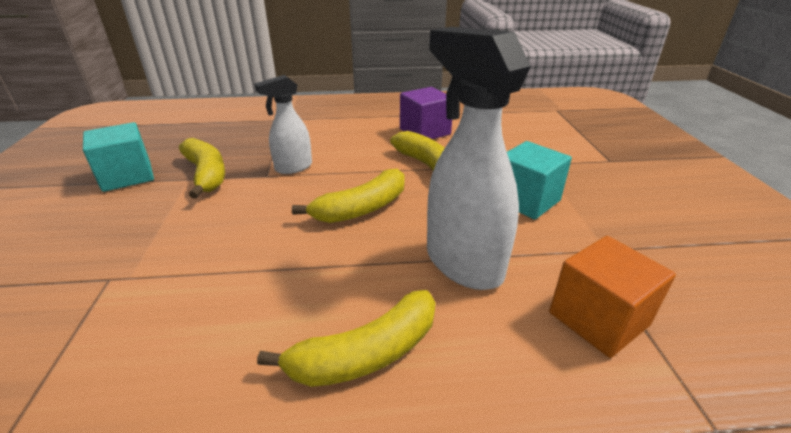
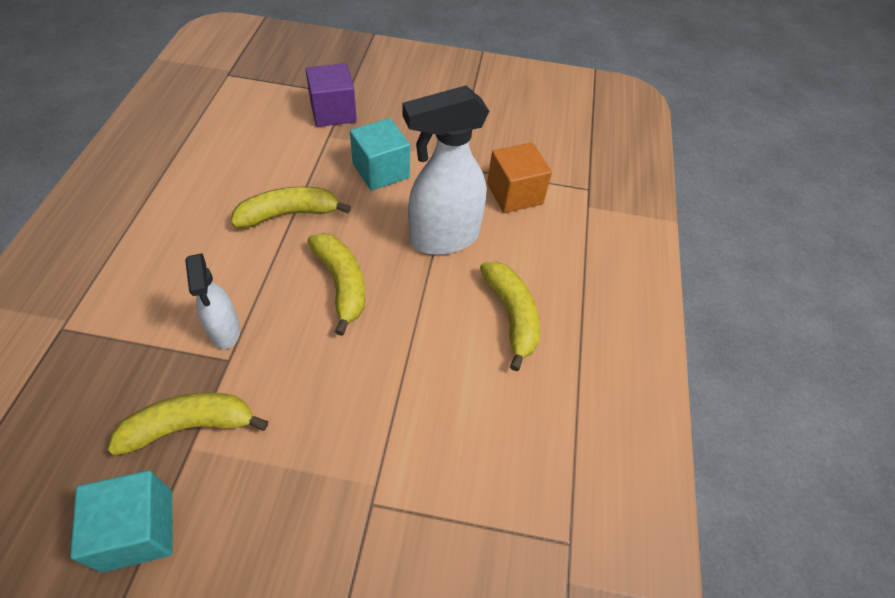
camera: 80 degrees left, 20 degrees up
(425, 132) = (208, 192): purple cube -> purple cube (333, 112)

